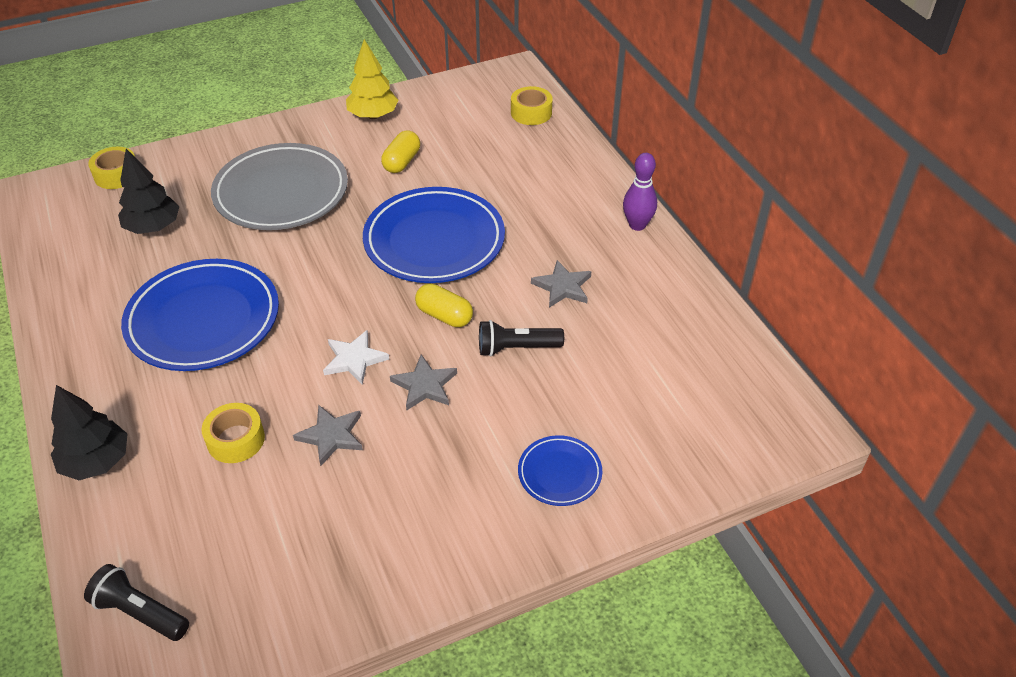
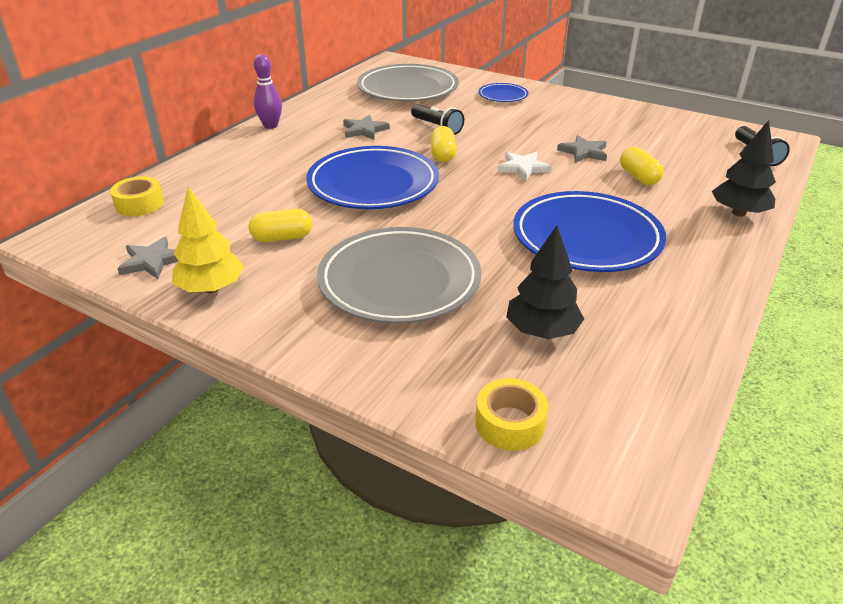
camera: 125 degrees left, 10 degrees down
(236, 439) = (638, 177): yellow tape -> yellow capsule
(425, 385) = (506, 141): grey star -> grey star (152, 261)
(665, 385) = (408, 89): none -> grey plate

